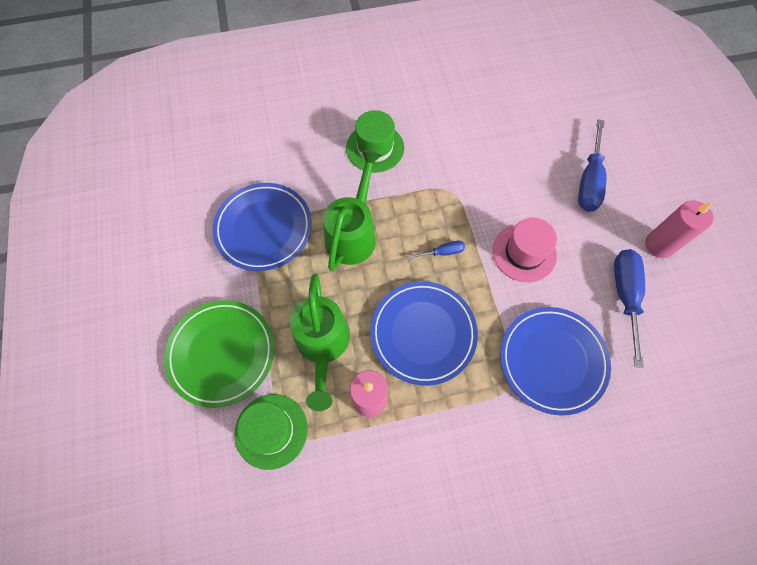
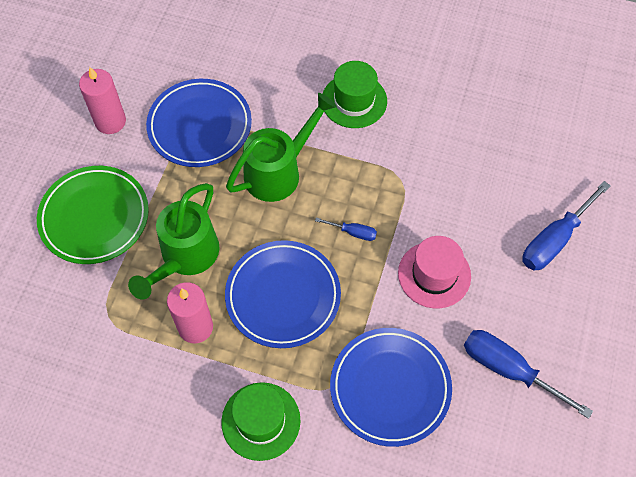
camera: 30 degrees right, 5 degrees down
(271, 431) = (95, 305): green hat -> green hat (261, 421)
(625, 296) = (509, 370): blue screwdriver -> blue screwdriver turned 90 degrees counterclockwise
(659, 245) = (584, 341): pink candle -> pink candle (110, 121)

